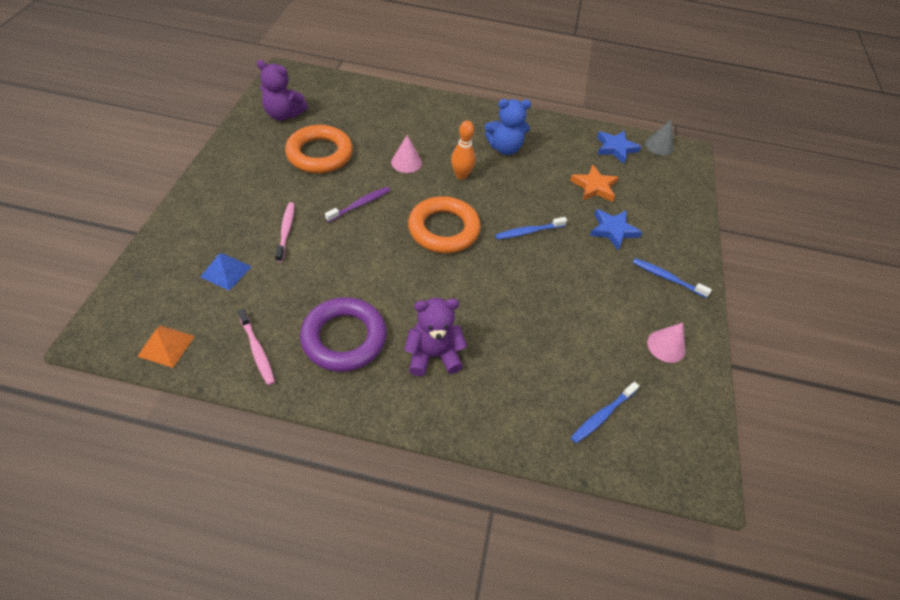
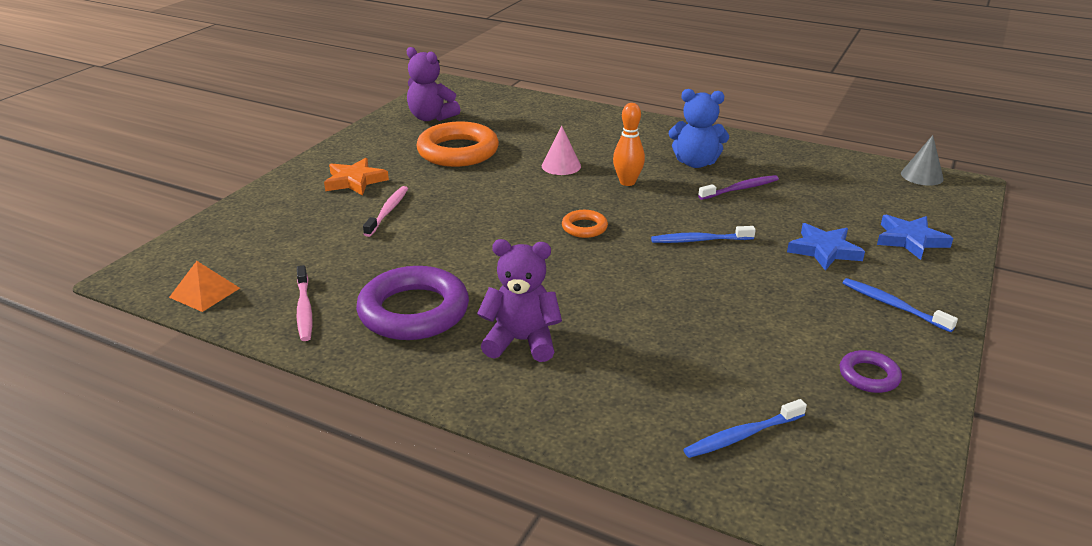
camera: 20 degrees right, 20 degrees down
(226, 271) = (302, 238): blue pyramid -> none
(360, 204) = (487, 197): purple toothbrush -> purple toothbrush (740, 189)
(443, 229) = (584, 227): orange ring -> orange ring, size x0.48
(594, 187) = (810, 207): orange star -> orange star (355, 181)
(615, 148) = (854, 174): blue star -> blue star (910, 240)
(666, 346) = (869, 376): pink cone -> purple ring

